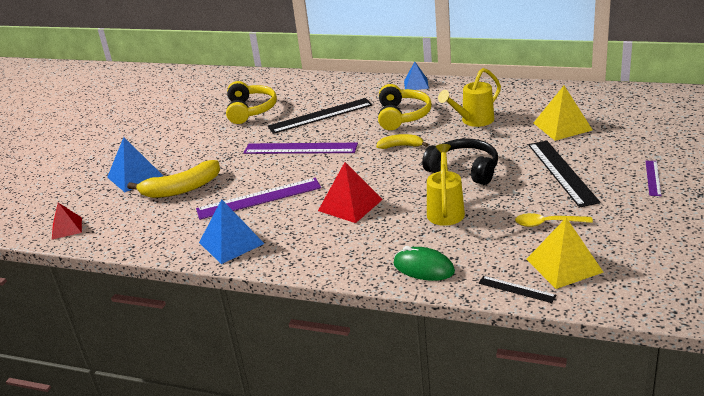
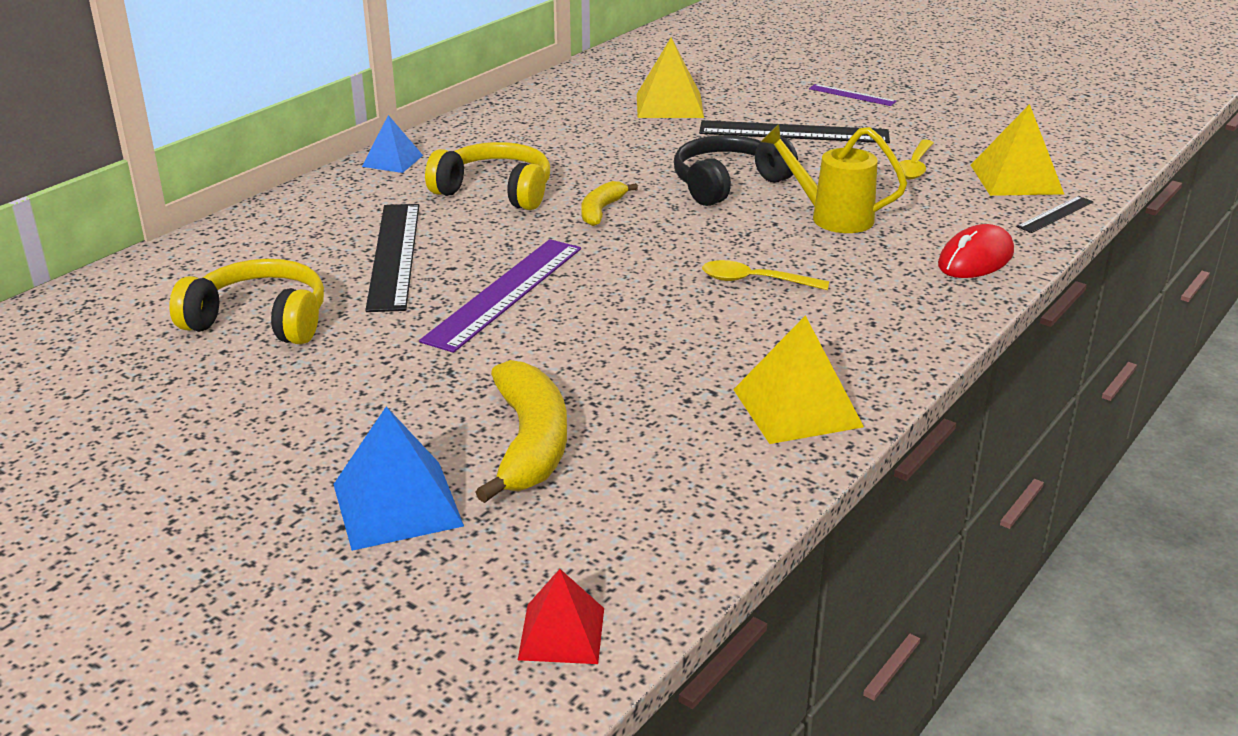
camera: 75 degrees left, 0 degrees up
(231, 243) = (796, 408): blue pyramid -> yellow pyramid
(259, 198) = (656, 359): purple ruler -> none
(350, 205) = (755, 281): red pyramid -> yellow spoon
(423, 268) = (975, 259): green mouse -> red mouse
(473, 121) = (582, 149): yellow watering can -> none

